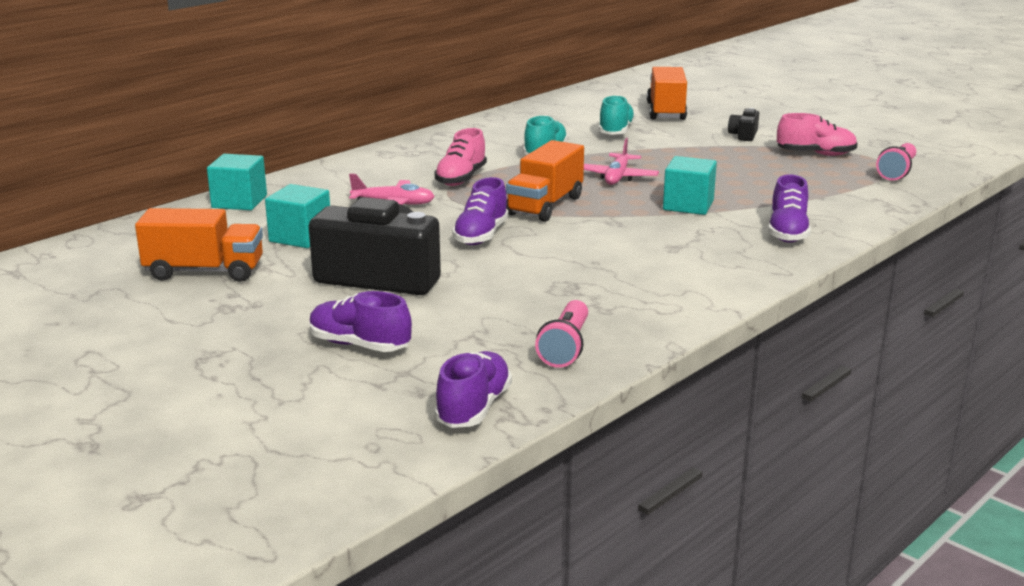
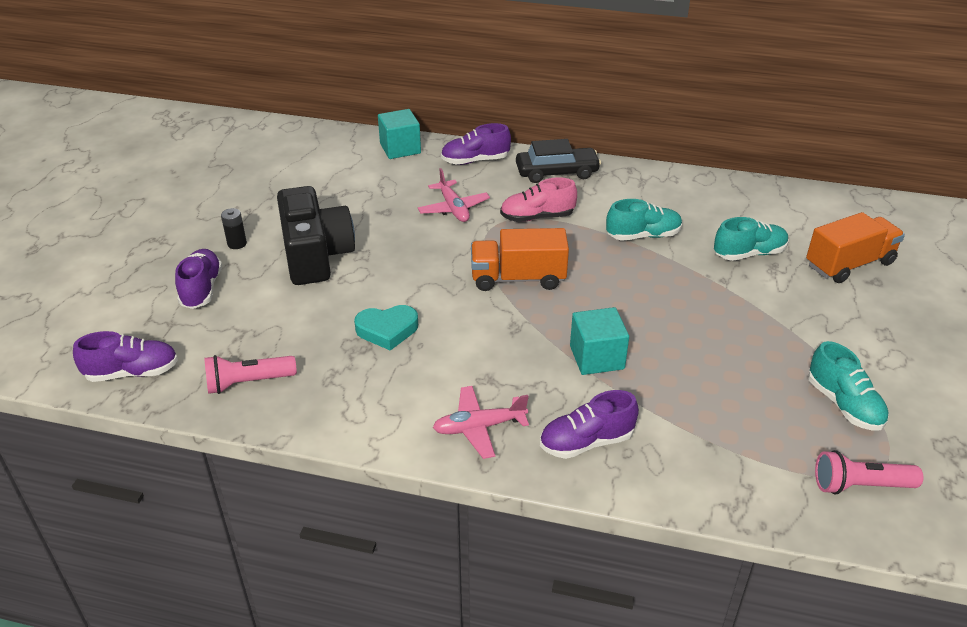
camera: 60 degrees right, 15 degrees up
(204, 271) = (276, 186): orange truck -> none
(294, 312) = (237, 244): none -> black battery
(300, 237) = (359, 196): turquoise cube -> none
(400, 156) = (557, 172): none -> black car
(481, 235) = (427, 269): purple shoe -> purple shoe (475, 161)
(556, 270) = (387, 330): none -> turquoise heart
(617, 177) = (626, 294): pink plane -> pink plane (479, 427)
(743, 135) = (841, 336): black camera -> none
(816, 154) = (844, 404): pink shoe -> turquoise shoe

